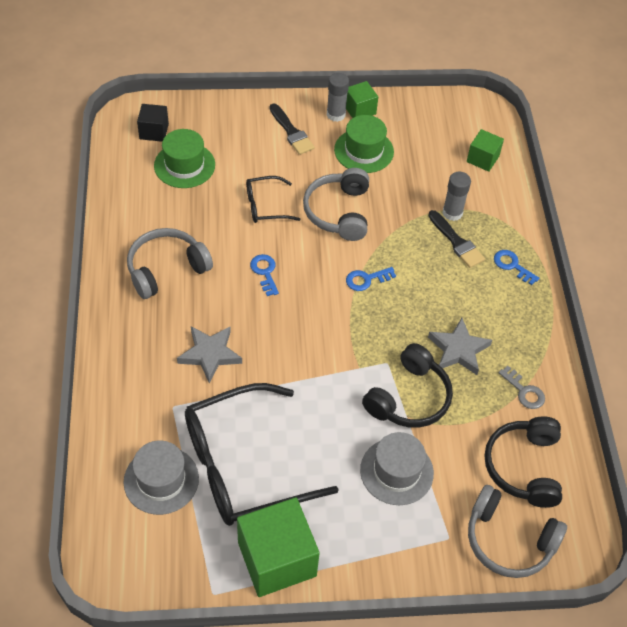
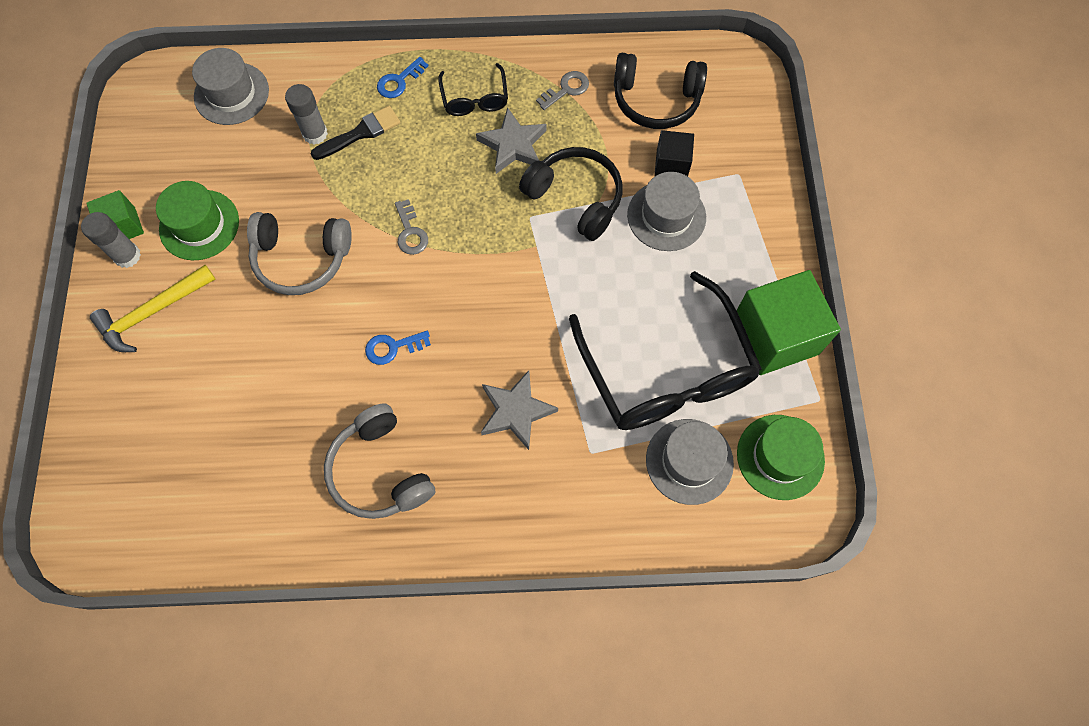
camera: 85 degrees left, 15 degrees up
(154, 131) = (121, 502): black cube -> black cube (671, 164)
(184, 165) = (195, 455): green hat -> green hat (780, 457)
(265, 206) = (282, 346): black glasses -> black glasses (475, 98)
(291, 132) = (152, 312): black brush -> yellow hammer
(366, 279) = (410, 232): blue key -> grey key
(482, 159) = (231, 93): green cube -> grey hat
(508, 540) = (737, 122): grey headphones -> none

